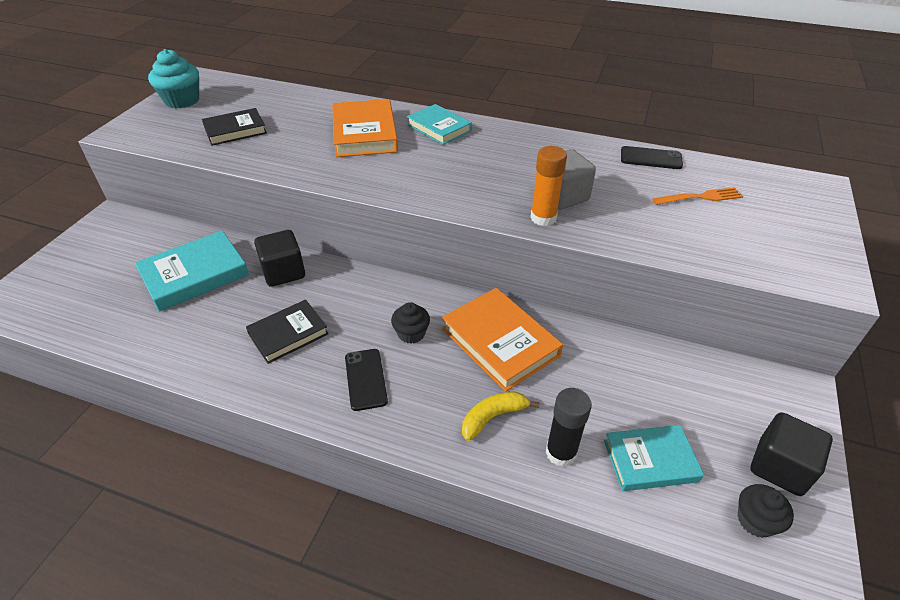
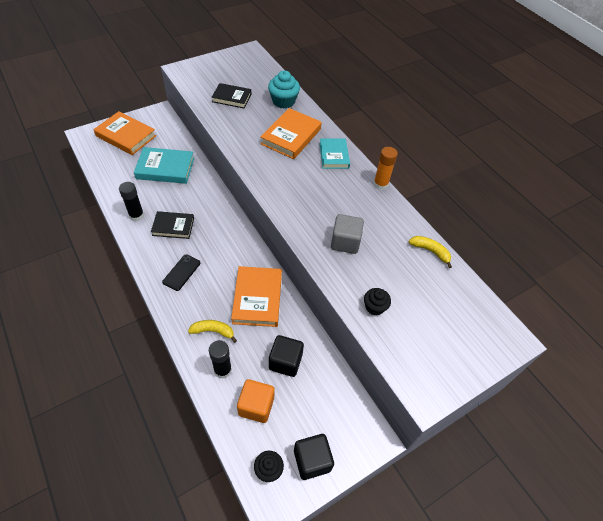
camera: 35 degrees right, 10 degrees up
(82, 269) = (126, 136): none -> orange book
(182, 100) = (227, 62): turquoise cupcake -> turquoise cupcake (283, 101)
(213, 354) = (136, 215): none -> black glue stick
(283, 272) = (202, 192): black cube -> black cube (285, 361)
(411, 333) = (223, 264): black cupcake -> black cupcake (374, 307)
(543, 218) = (318, 248): orange glue stick -> orange glue stick (380, 184)
(650, 461) = (256, 406): turquoise book -> orange cube
(651, 158) = (430, 251): black phone -> yellow banana
(700, 197) = (423, 295): orange fork -> none

